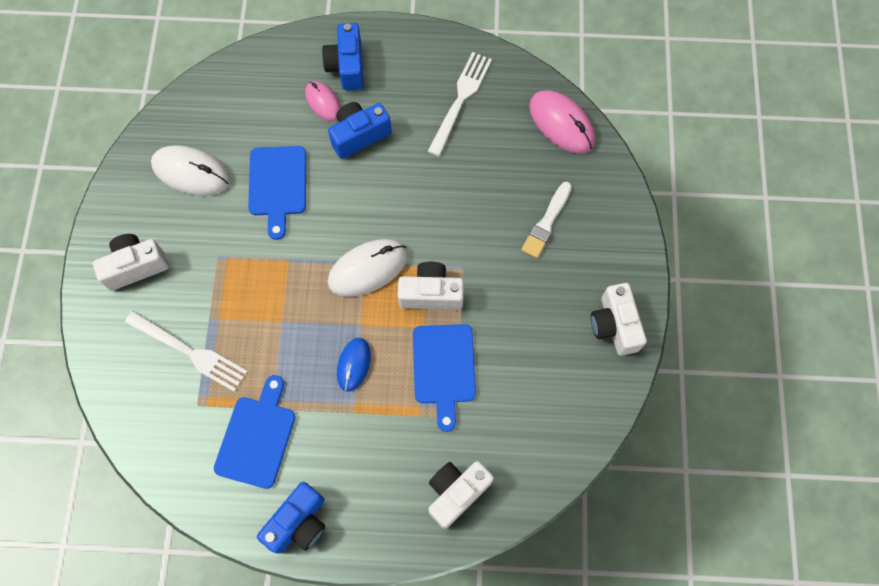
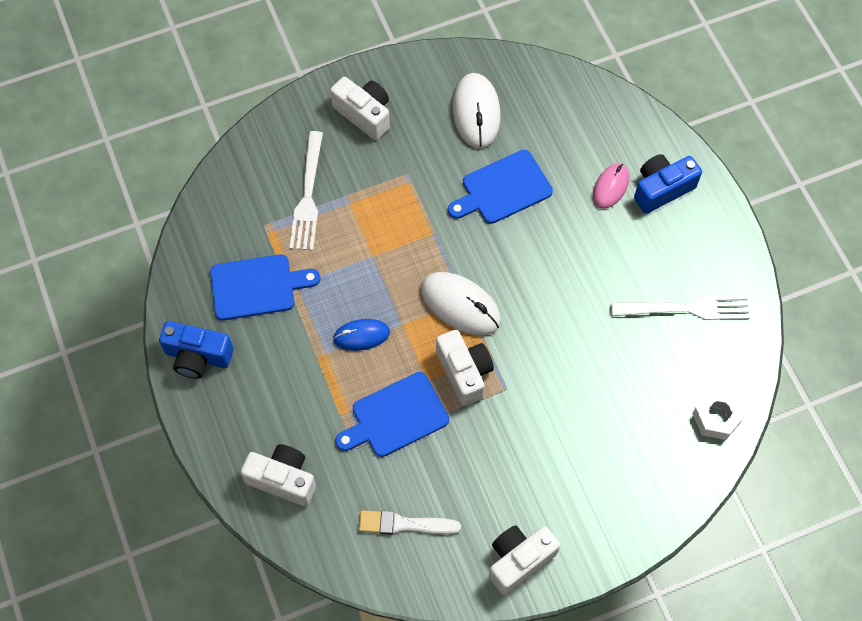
camera: 65 degrees right, 5 degrees down
(359, 135) = (593, 234): blue camera -> none
(546, 222) = (596, 448): white brush -> white brush (405, 524)
(561, 124) = (716, 418): pink mouse -> white nut

